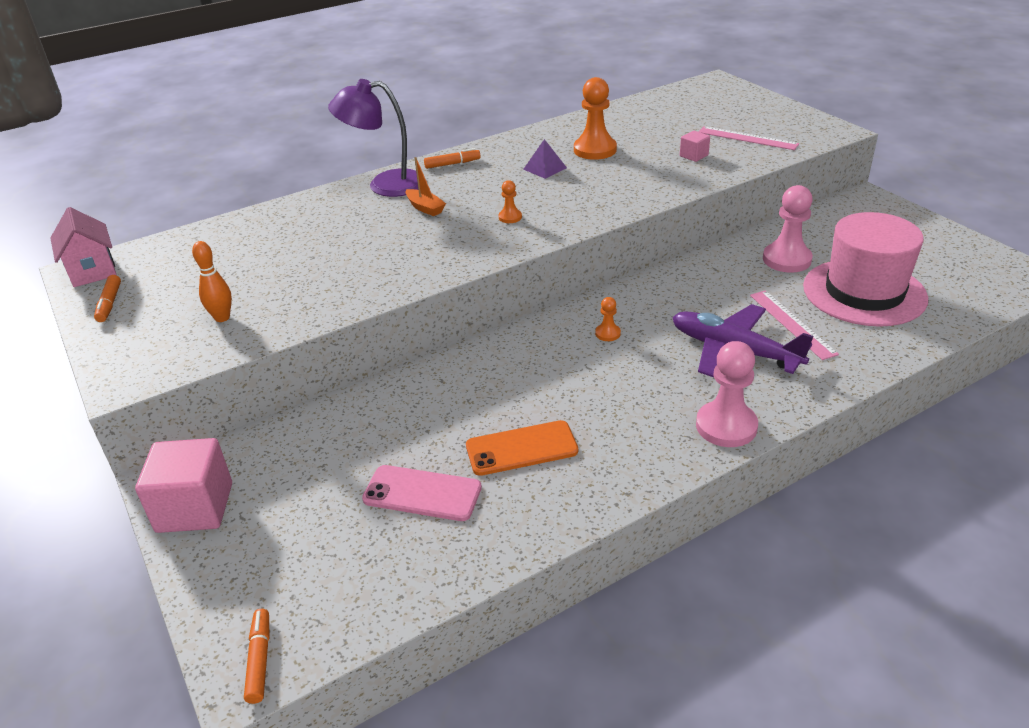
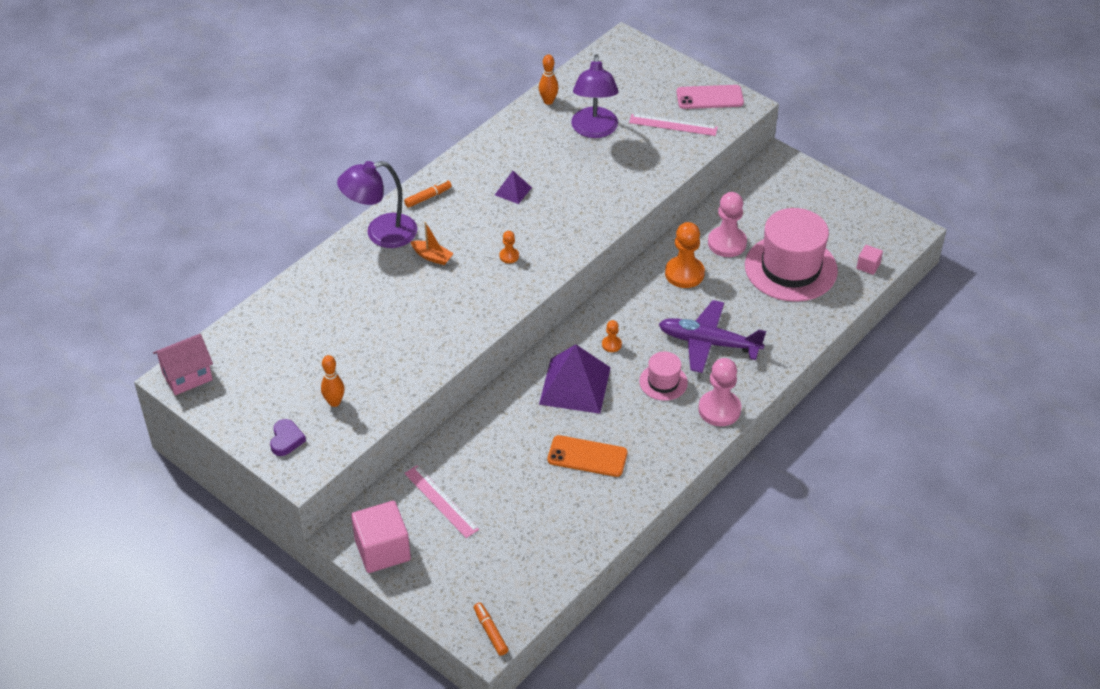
camera: 20 degrees left, 10 degrees up
(92, 270) = (187, 376): pink house -> pink house turned 75 degrees counterclockwise
(110, 304) = (231, 406): orange marker -> none
(138, 345) = (286, 440): none -> purple heart
(422, 493) = (535, 504): pink phone -> pink phone (709, 97)
(521, 448) = (587, 456): orange phone -> orange phone turned 45 degrees clockwise
(543, 367) = (575, 385): none -> purple pyramid
(595, 150) = (547, 160): orange pawn -> orange pawn (684, 273)
(618, 111) = (548, 101): none -> orange bowling pin
(657, 134) = (594, 130): none -> purple lamp
(659, 382) = (663, 382): none -> pink hat
(693, 156) = (634, 155): pink cube -> pink cube (868, 266)
(792, 324) = (744, 309): pink ruler -> pink ruler (441, 501)

